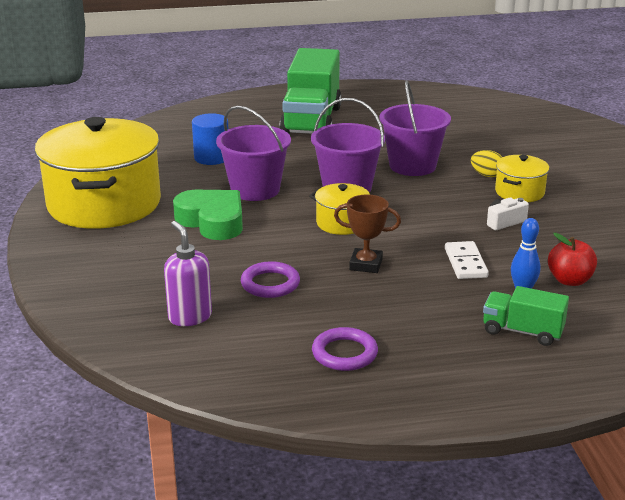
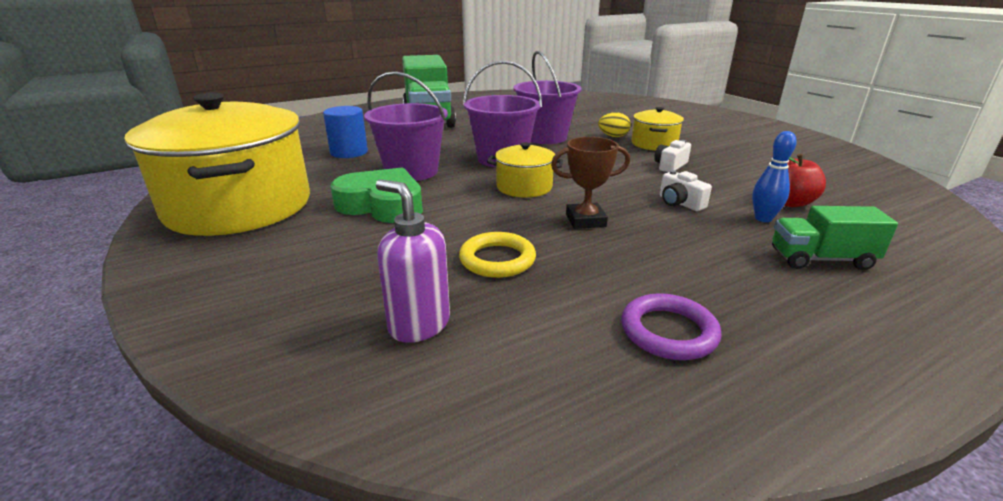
camera: 20 degrees left, 0 degrees up
(270, 284) = (497, 259): purple ring -> yellow ring
(465, 263) = (679, 203): white domino -> white camera

